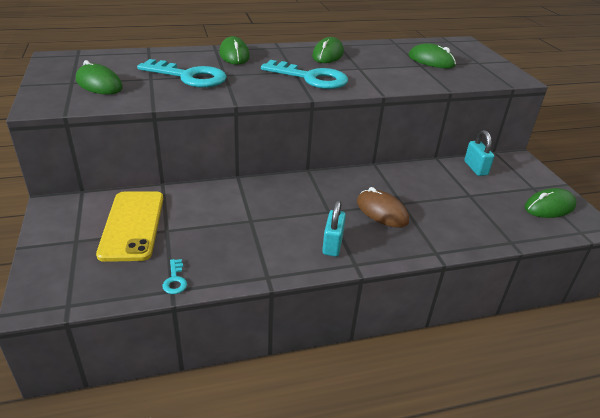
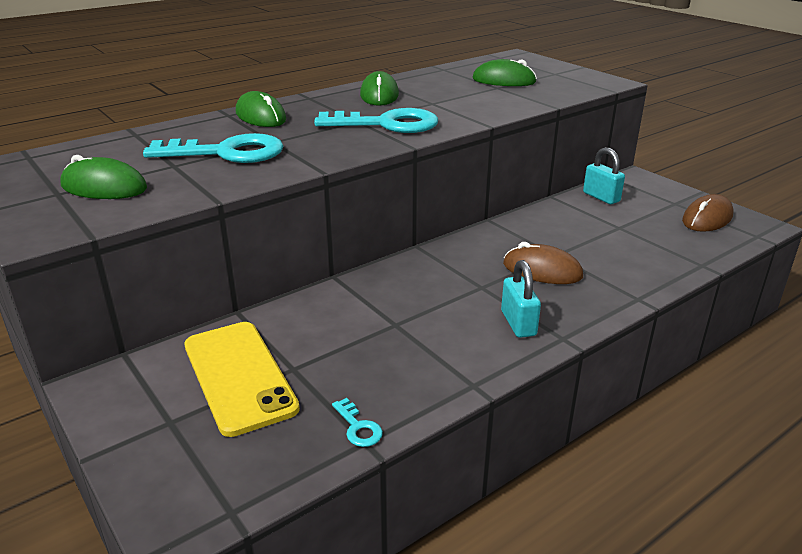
camera: 20 degrees left, 5 degrees down
(549, 207) = (707, 218): green mouse -> brown mouse

